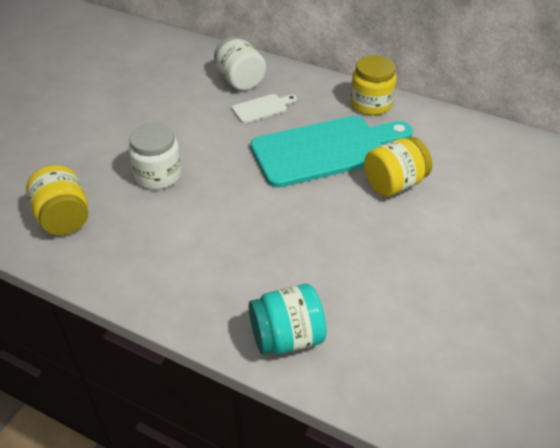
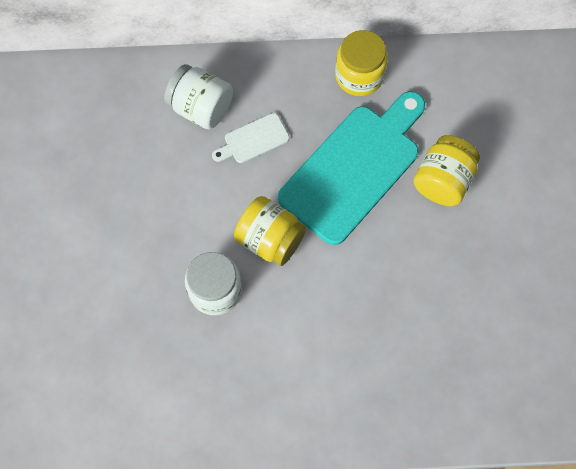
camera: 30 degrees left, 25 degrees up
(64, 218) = (167, 394): yellow jar -> yellow jar (270, 239)
(262, 108) = (253, 139): white cutting board -> white cutting board turned 150 degrees counterclockwise
(287, 337) = (453, 407): turquoise jar -> none

